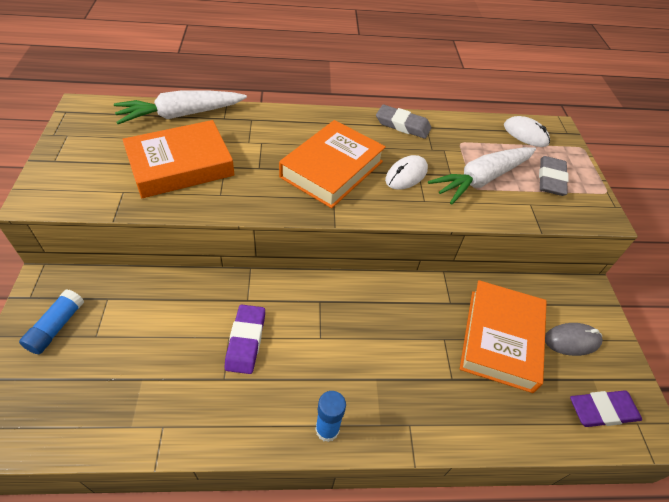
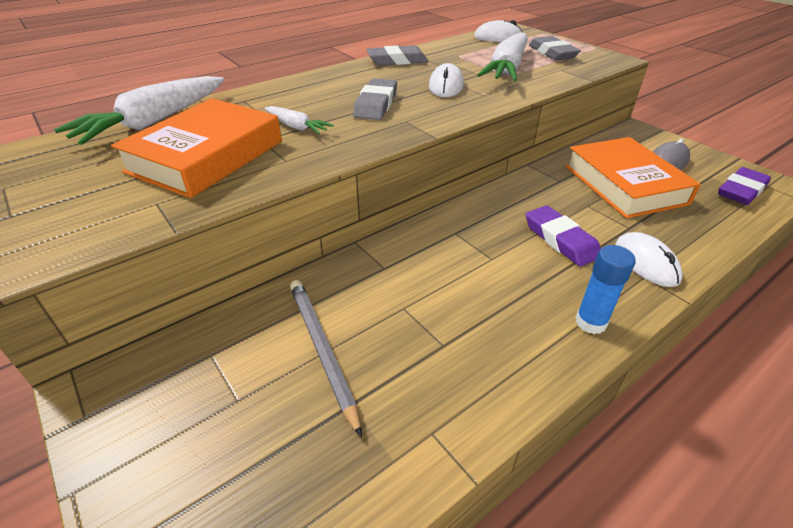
camera: 30 degrees left, 10 degrees down
(56, 327) = (166, 424): blue glue stick -> none
(159, 335) = (322, 350): none -> grey pencil
(245, 341) = (425, 300): purple eraser -> purple eraser (560, 240)
(257, 166) = (297, 127): none -> white carrot
(332, 169) = (376, 104): orange book -> grey eraser
(425, 415) = (646, 262): none -> white mouse

